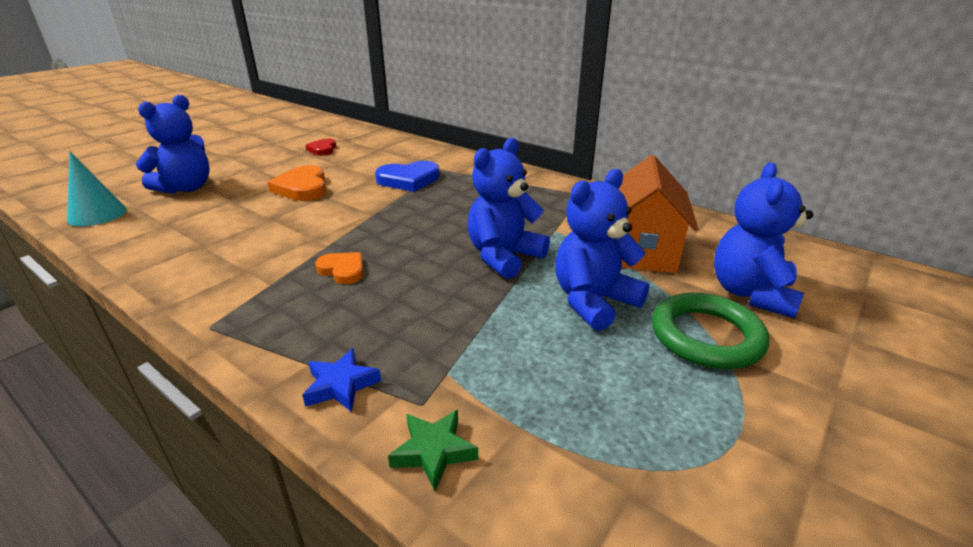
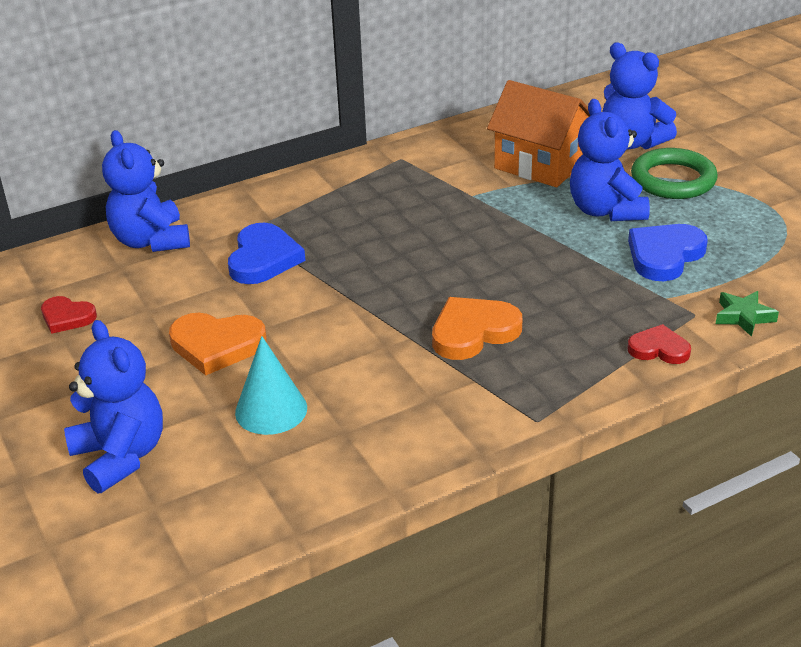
camera: 65 degrees left, 5 degrees up
(97, 214) = (159, 542): turquoise cone -> turquoise cone (271, 410)
(341, 385) = (659, 349): blue star -> red heart
(343, 270) = (473, 332): orange heart -> orange heart, size x1.62
(504, 257) = (506, 235): blue teddy bear -> blue teddy bear (151, 241)
(535, 357) = (664, 255): none -> blue heart

